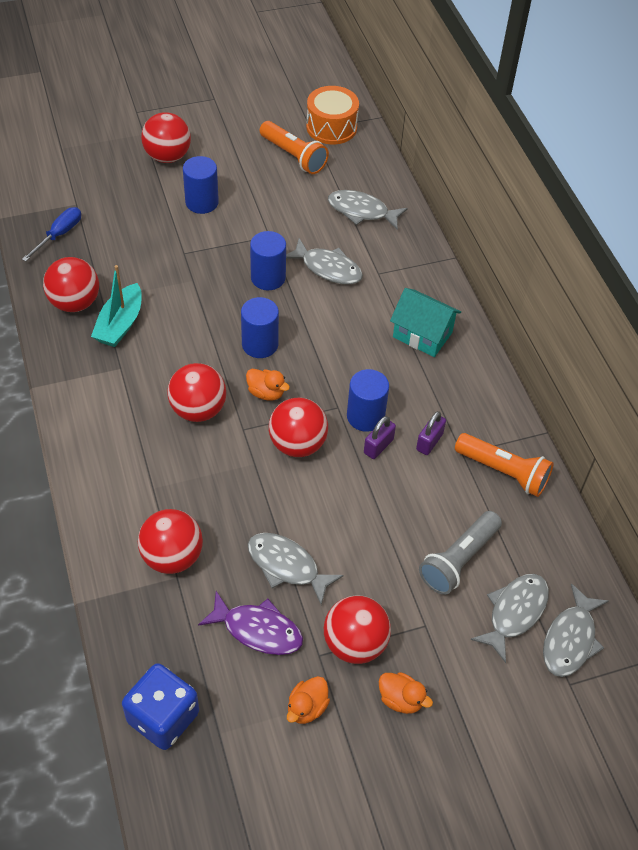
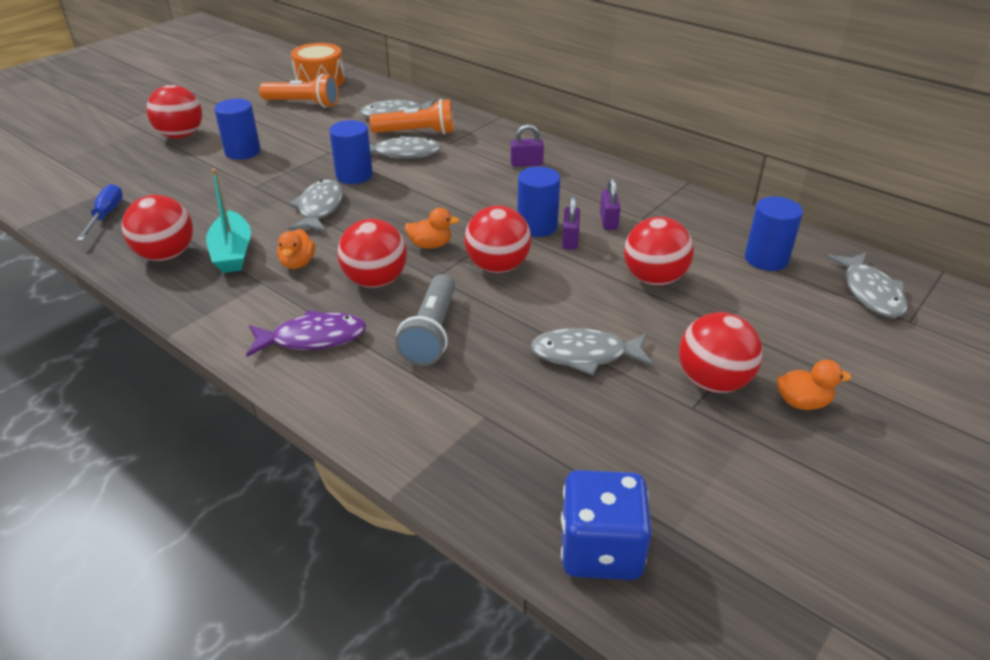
camera: 30 degrees left, 15 degrees down
(172, 557) = (463, 401): red ball -> red ball (654, 279)
(258, 630) = (613, 417): purple fish -> purple fish (313, 338)
(260, 344) = (391, 217): blue cylinder -> blue cylinder (766, 259)
(307, 707) = (731, 456): orange duck -> orange duck (298, 263)
(422, 335) = (526, 163): turquoise house -> purple padlock
(458, 560) = (724, 283): grey flashlight -> grey flashlight (431, 333)
(503, 472) = (687, 216): orange flashlight -> orange flashlight (417, 133)
(514, 612) = (809, 296): grey fish -> grey fish (319, 208)

